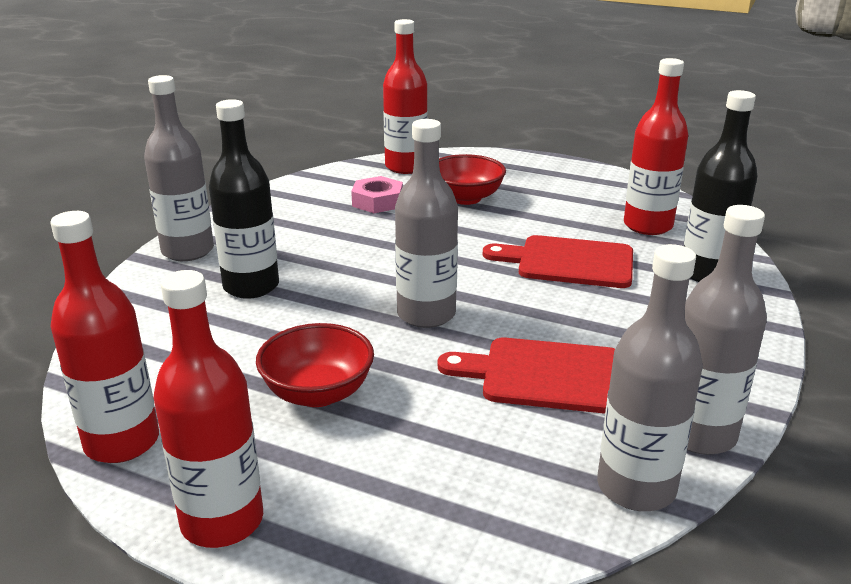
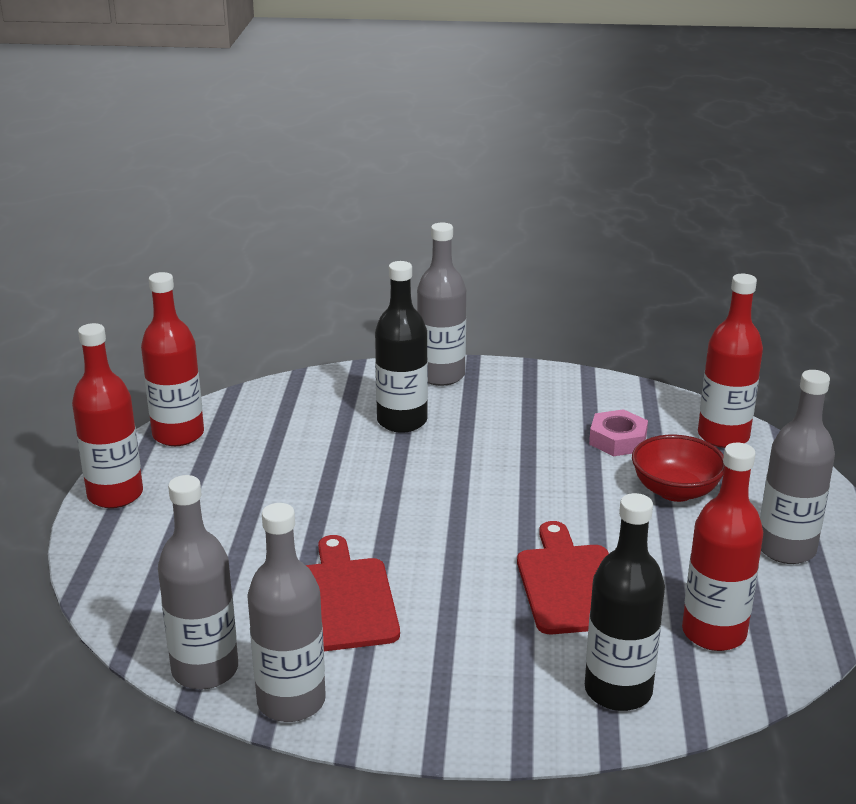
camera: 70 degrees right, 0 degrees up
(318, 393) = (265, 493): red bowl -> none
(426, 314) = (409, 517): grey bottle -> grey bottle (786, 549)

